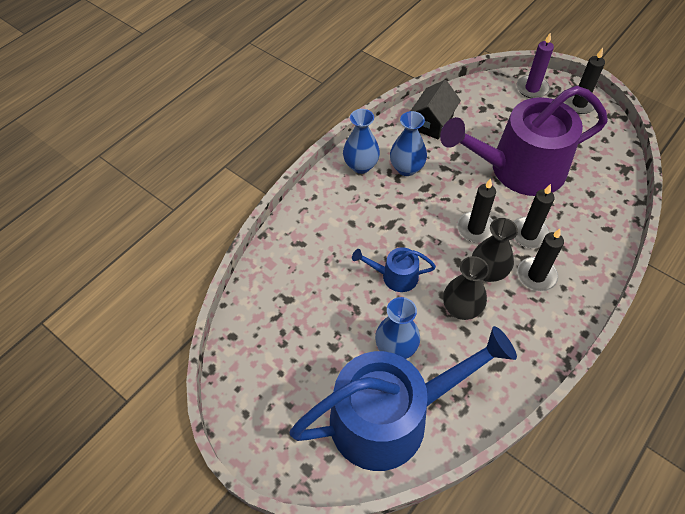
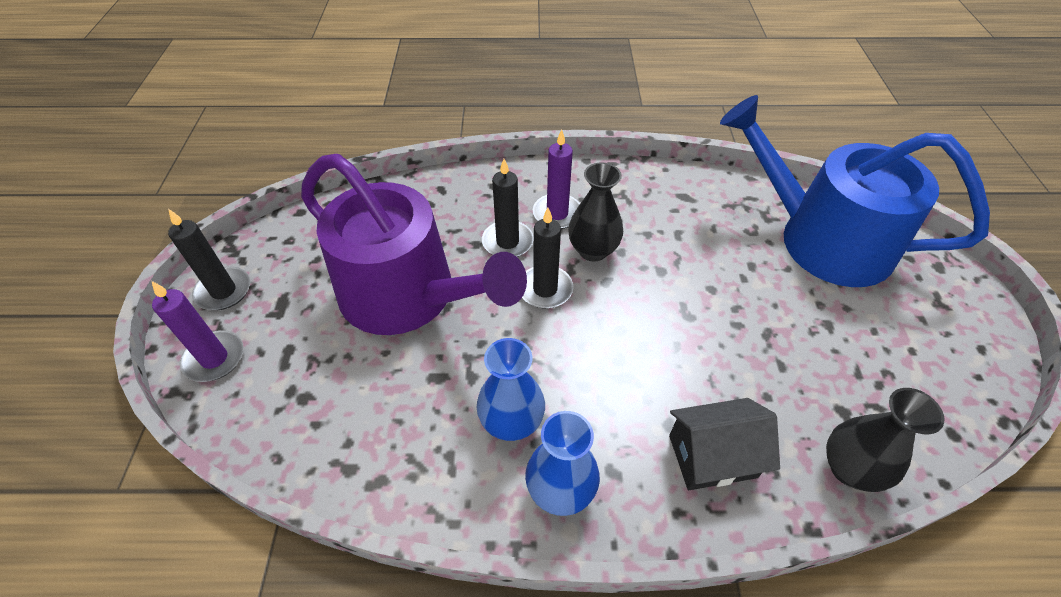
camera: 130 degrees left, 5 degrees down
(395, 276) = (688, 325): blue watering can -> none
(396, 347) = (761, 273): blue vase -> none
(432, 122) = (385, 449): black house -> black house (712, 456)
(461, 309) = (660, 248): black vase -> black vase (849, 468)
(536, 275) = (557, 214): black candle -> purple candle

